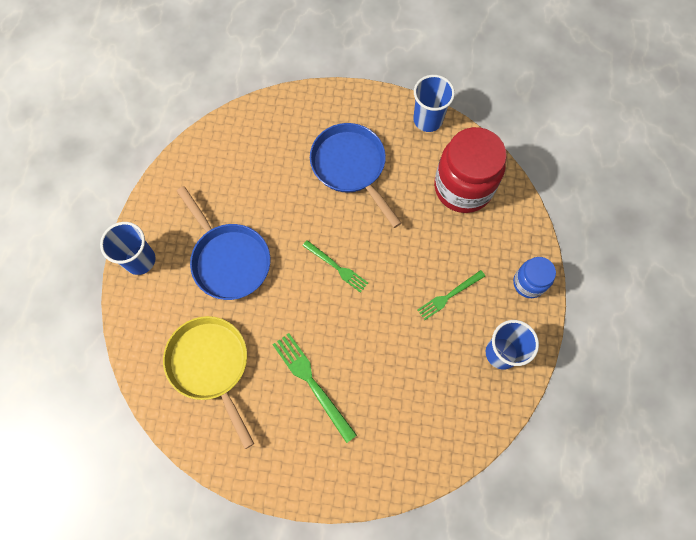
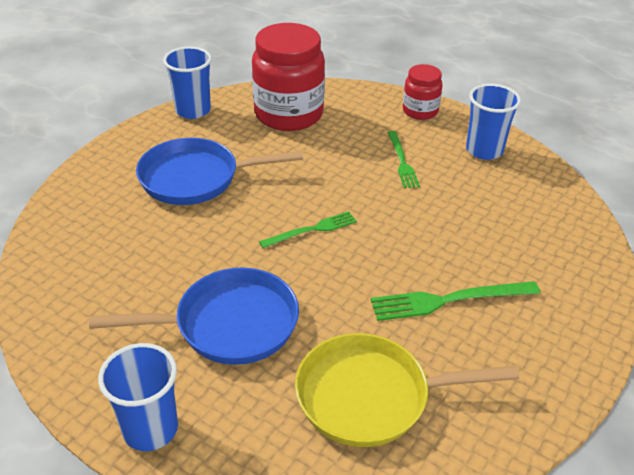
camera: 65 degrees left, 30 degrees down
(528, 283) = (420, 111): blue jar -> red jar

